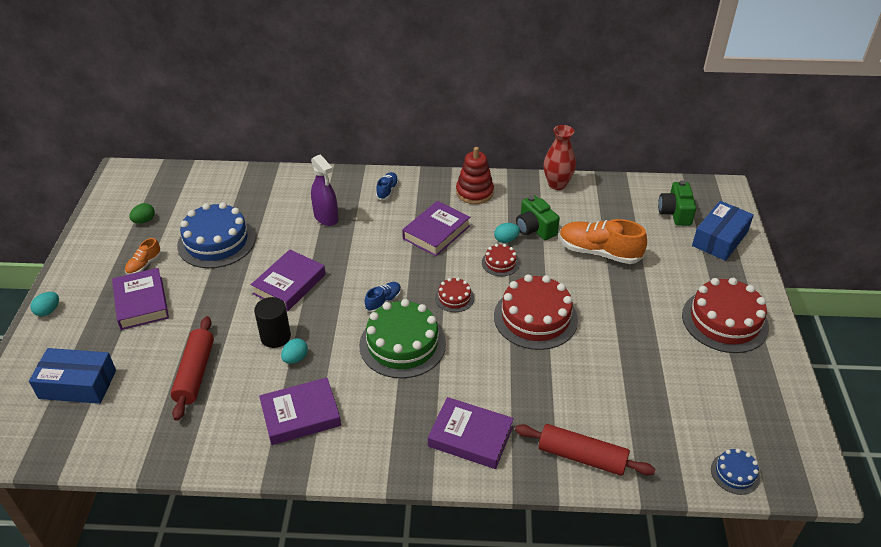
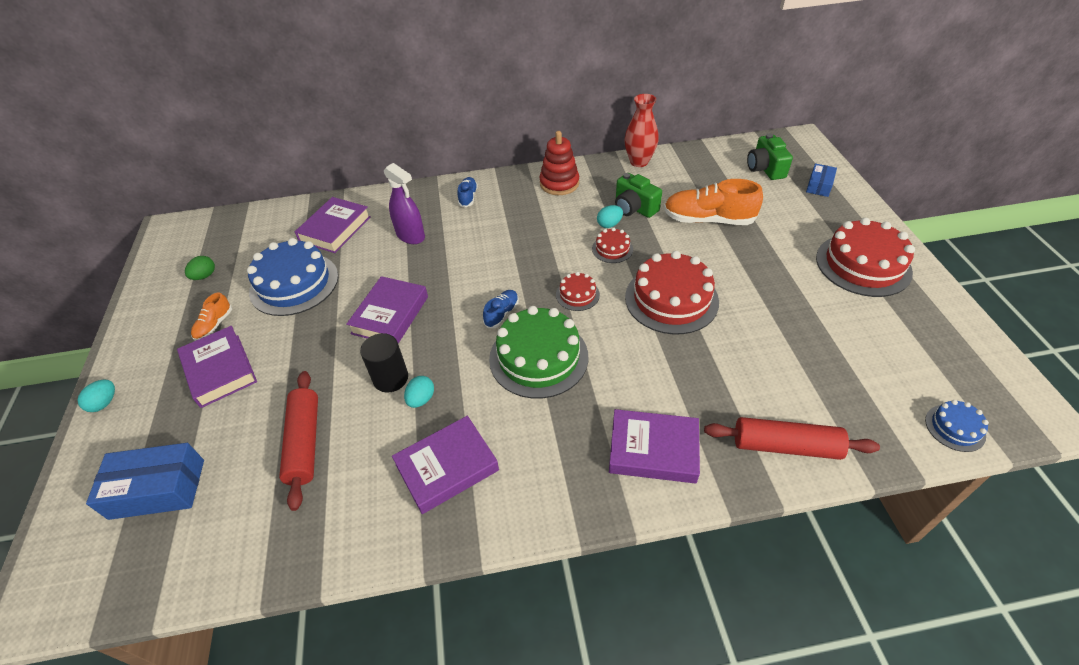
camera: 10 degrees left, 5 degrees up
(436, 232) = (534, 230): purple book -> purple book (335, 229)
(720, 239) = (819, 185): blue box -> blue box, size x0.57

